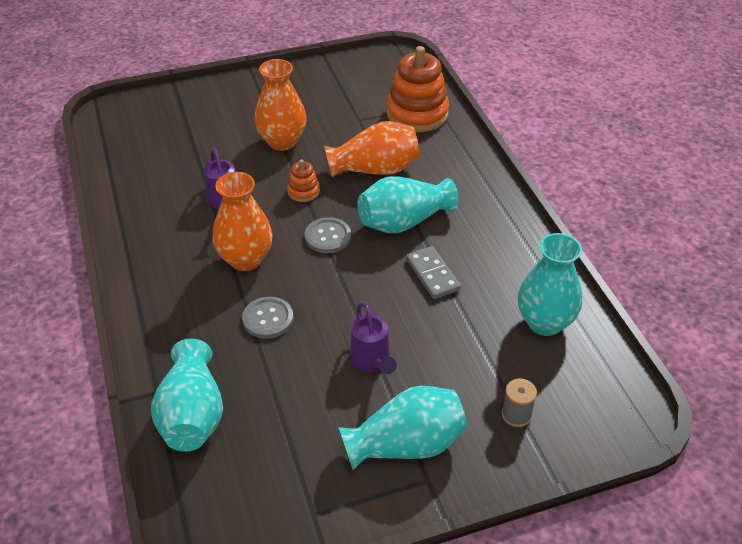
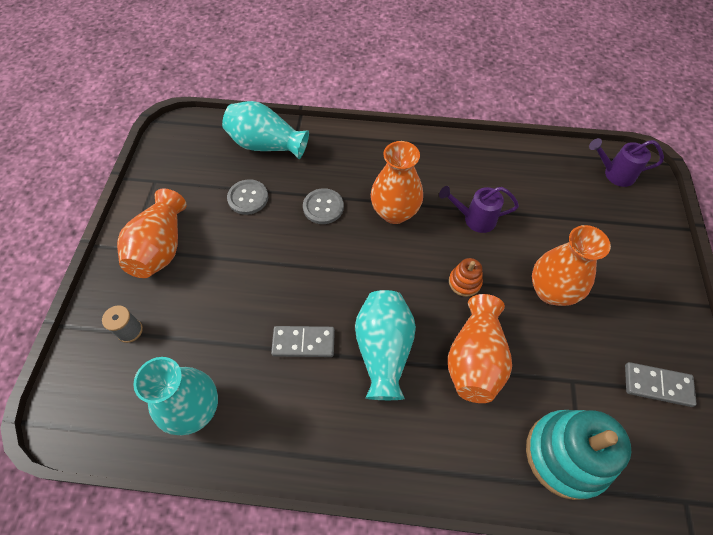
camera: 115 degrees right, 15 degrees up
(328, 237) = (393, 279): grey button -> grey button (248, 198)
(334, 83) = (657, 385): none -> grey domino
(372, 361) = (242, 256): purple watering can -> purple watering can (614, 174)
(406, 445) = (161, 248): turquoise vase -> orange vase
(417, 114) = (566, 455): orange stacking toy -> turquoise stacking toy

